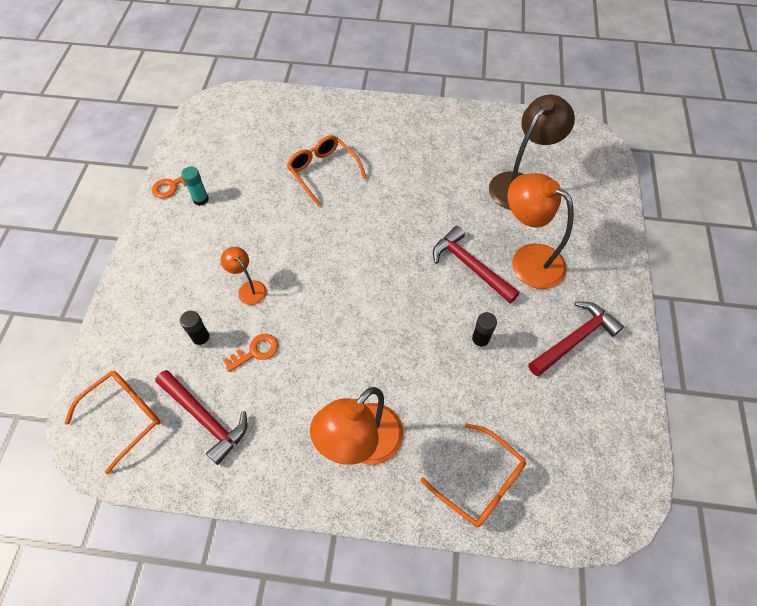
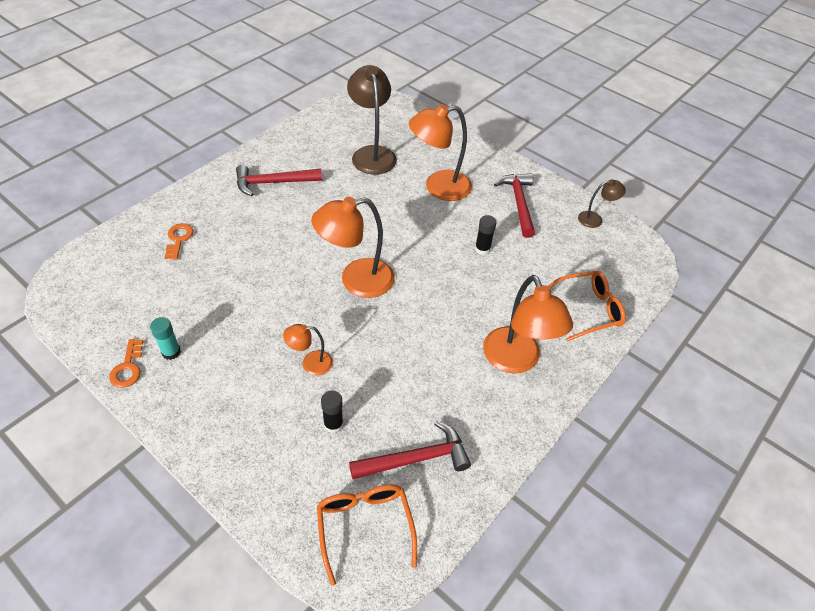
camera: 60 degrees left, 10 degrees down
(256, 351) = (379, 389): orange key -> orange key (178, 239)
(323, 171) = (237, 251): orange glasses -> none
(357, 266) = (356, 280): none -> orange lamp
(470, 266) = (417, 218): red hammer -> red hammer (273, 183)
(624, 426) = (595, 219): none -> brown lamp

